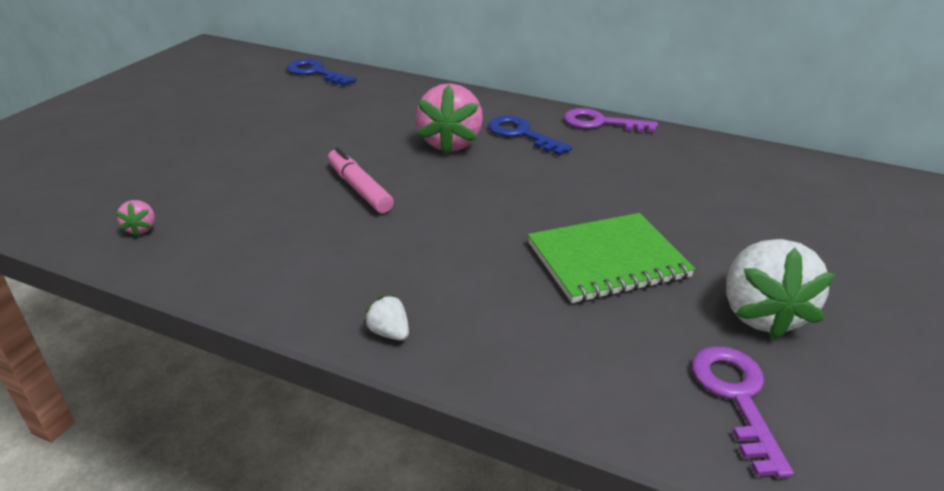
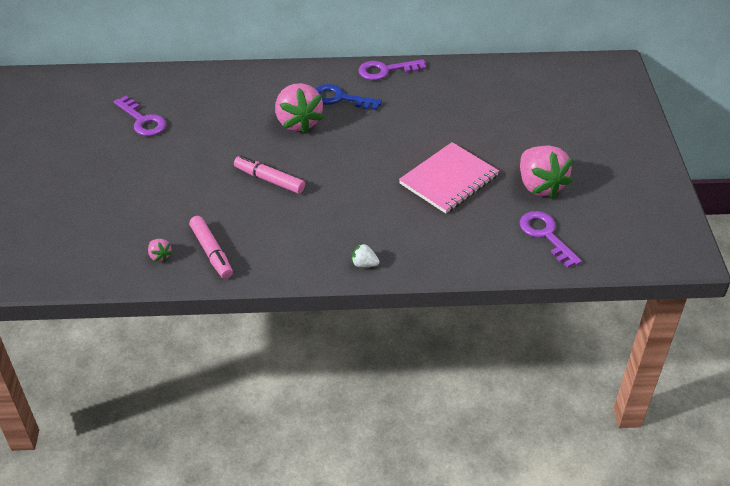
camera: 25 degrees left, 10 degrees up
(204, 244) = (211, 252): none -> pink marker
(283, 100) = (143, 121): none -> purple key
(316, 72) = (140, 83): blue key -> none
(607, 260) = (448, 180): green notebook -> pink notebook
(760, 313) = (540, 185): white strawberry -> pink strawberry

